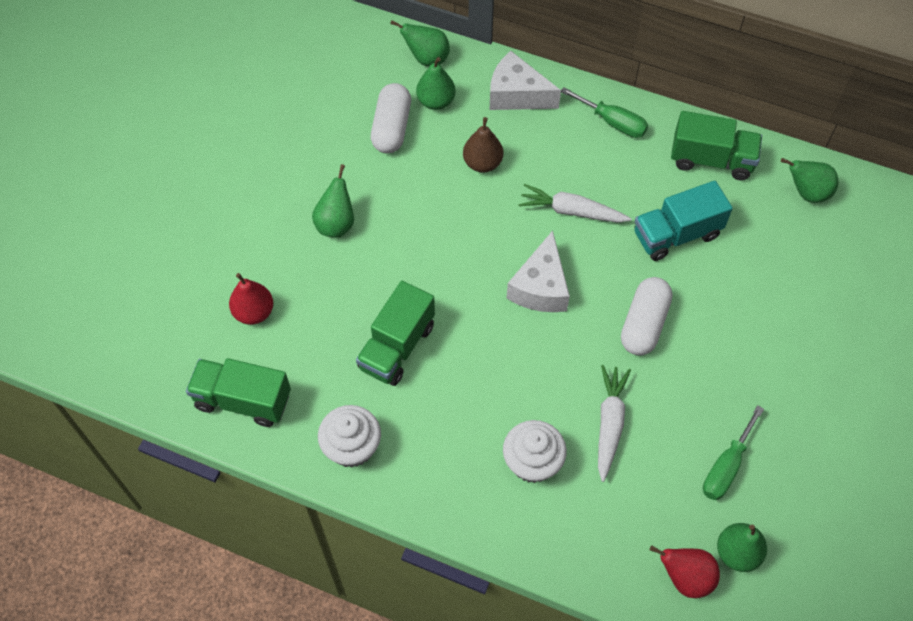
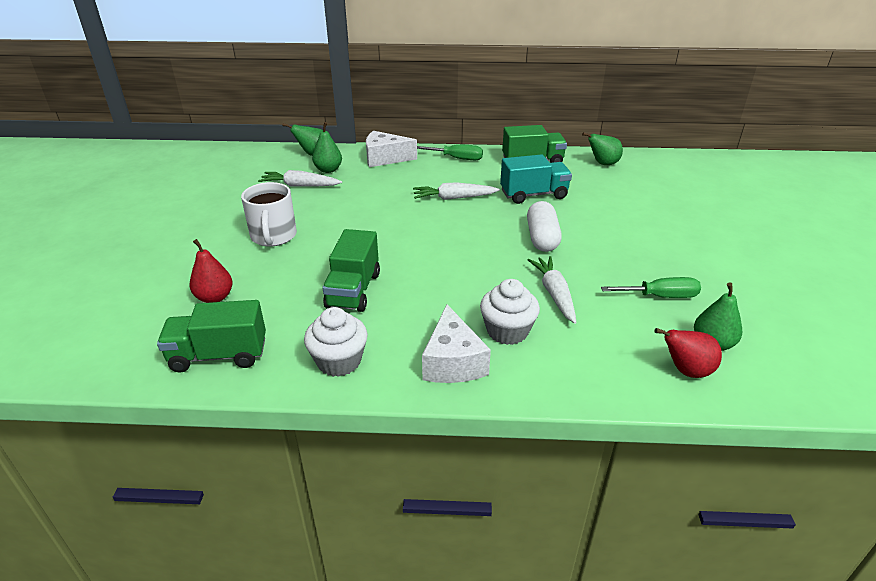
camera: 20 degrees left, 25 degrees down
(336, 224) = (273, 236): green pear -> white mug
(392, 128) = (300, 186): white capsule -> white carrot
(482, 163) = (376, 189): brown pear -> none
(540, 287) = (453, 236): white cheese -> white cheese (452, 362)
(676, 234) = (533, 195): turquoise truck -> turquoise truck turned 150 degrees counterclockwise
(726, 467) = (660, 296): green screwdriver -> green screwdriver turned 105 degrees counterclockwise

